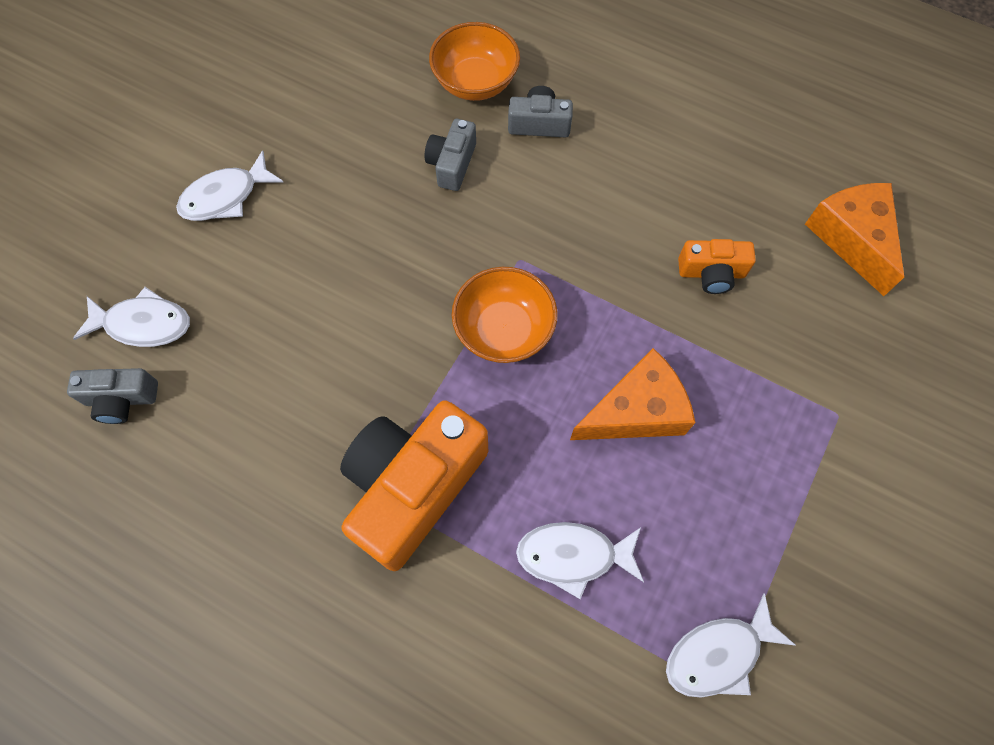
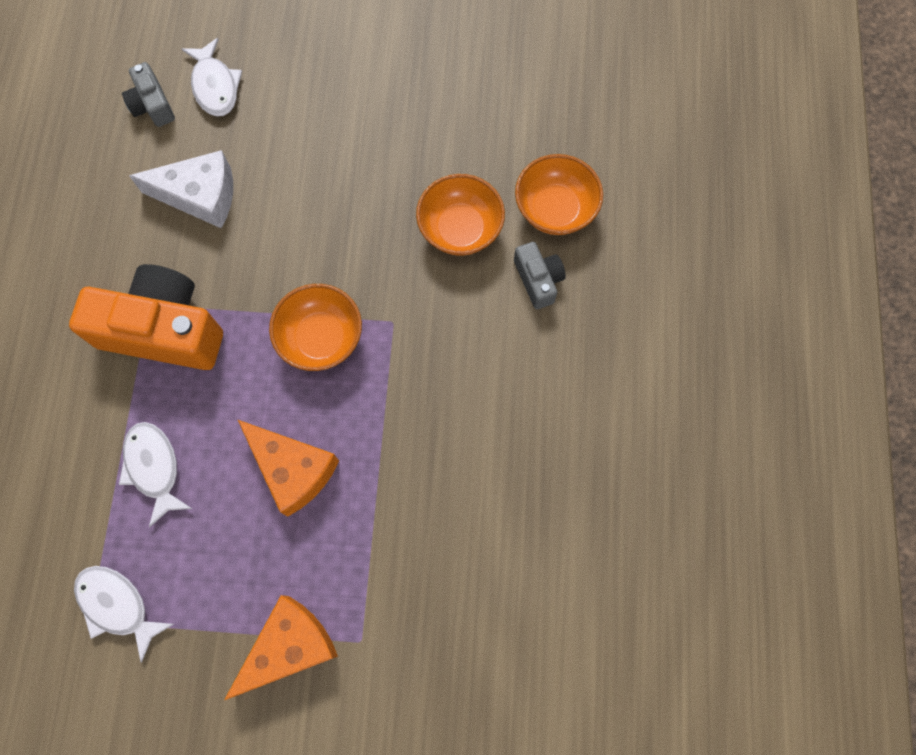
camera: 65 degrees right, 5 degrees up
(226, 197) = (346, 81): white fish -> none
(271, 389) = (200, 196): none -> white cheese
(452, 164) = (460, 229): grey camera -> orange bowl
(711, 273) = (452, 485): orange camera -> none
(851, 238) = (550, 600): orange cheese -> orange cheese (289, 646)

